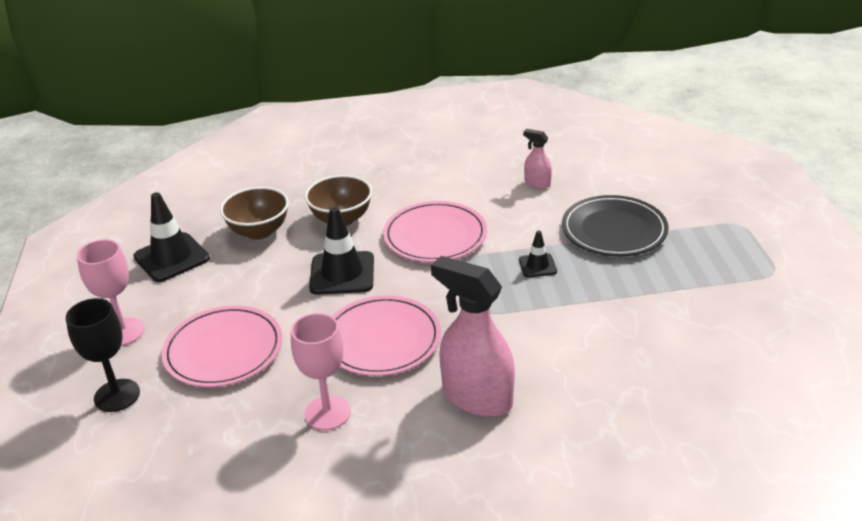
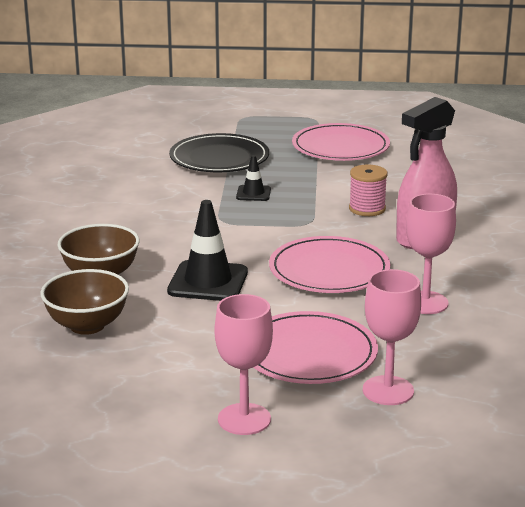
camera: 80 degrees left, 10 degrees down
(117, 395) = (362, 420): black goblet -> none
(163, 405) = (388, 390): none -> pink goblet
(171, 257) = (102, 386): black traffic cone -> none
(435, 236) = (172, 231): pink plate -> pink plate (340, 147)
(535, 346) = (367, 209): none -> pink spool
(537, 183) = (115, 176): pink spray bottle -> none

